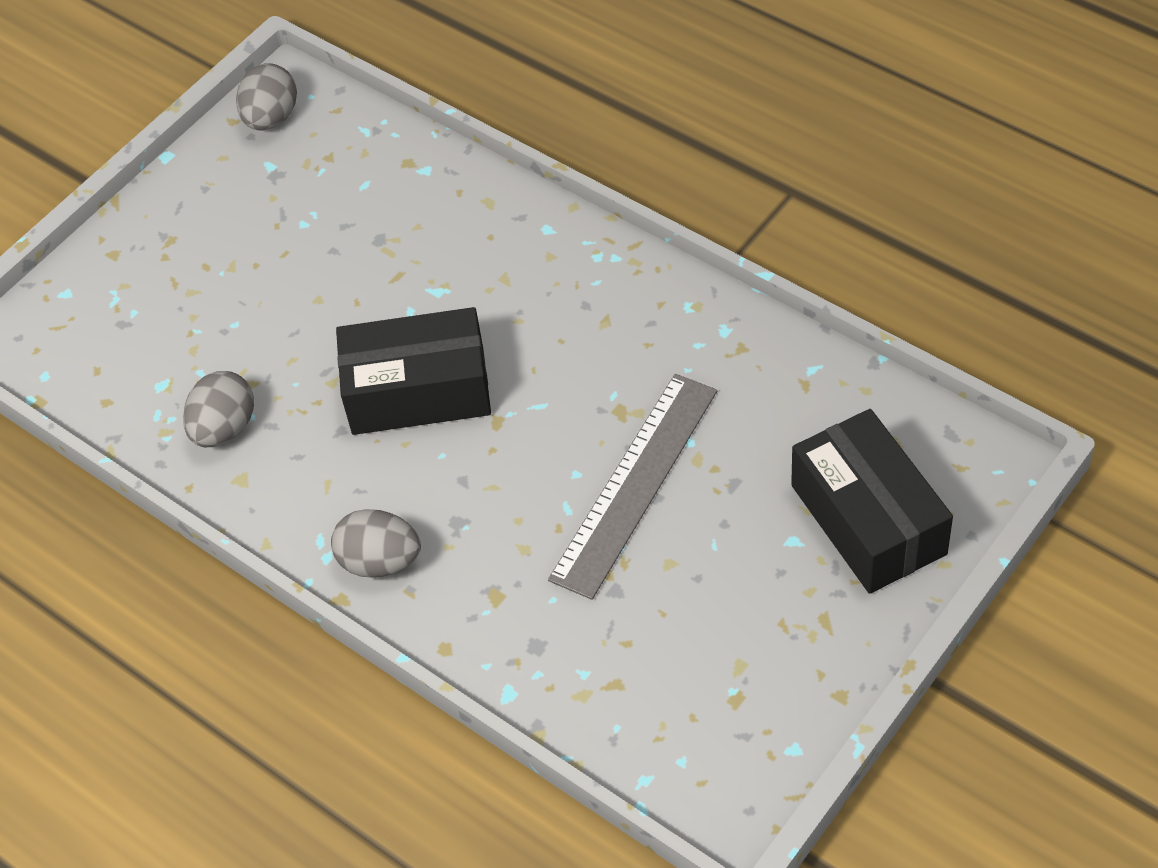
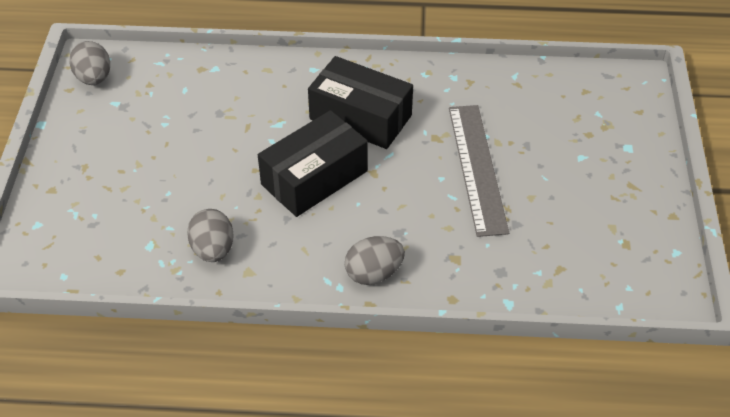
camera: 40 degrees left, 5 degrees down
(868, 519) = (607, 130): black box -> black box (360, 117)

